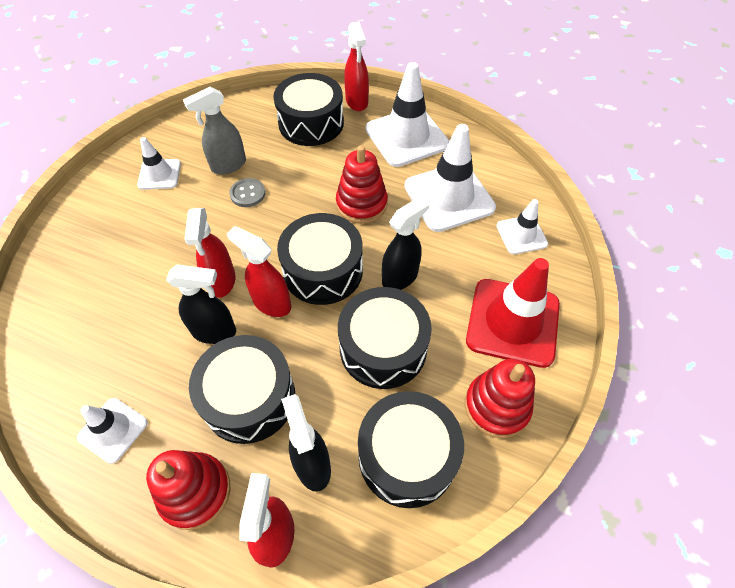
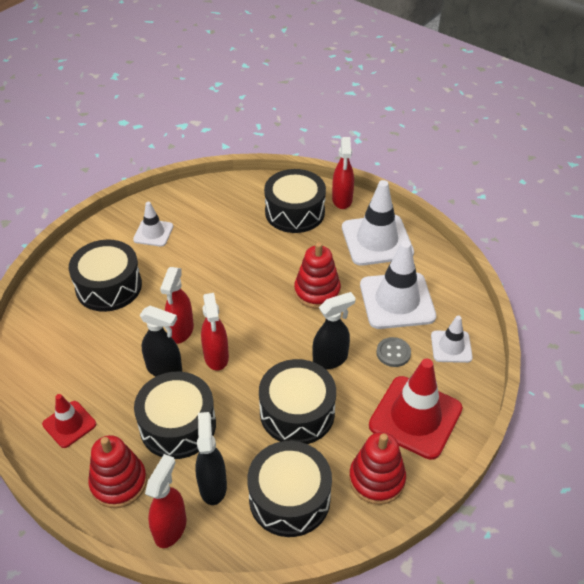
camera: 15 degrees right, 10 degrees down
(113, 430) = (69, 424): white traffic cone -> red traffic cone
(228, 165) = (212, 236): grey spray bottle -> none
(247, 194) = (222, 263): grey button -> grey button (393, 353)
(271, 303) = (216, 357): red spray bottle -> red spray bottle turned 150 degrees counterclockwise
(323, 270) = (266, 340): black drum -> black drum (109, 286)

